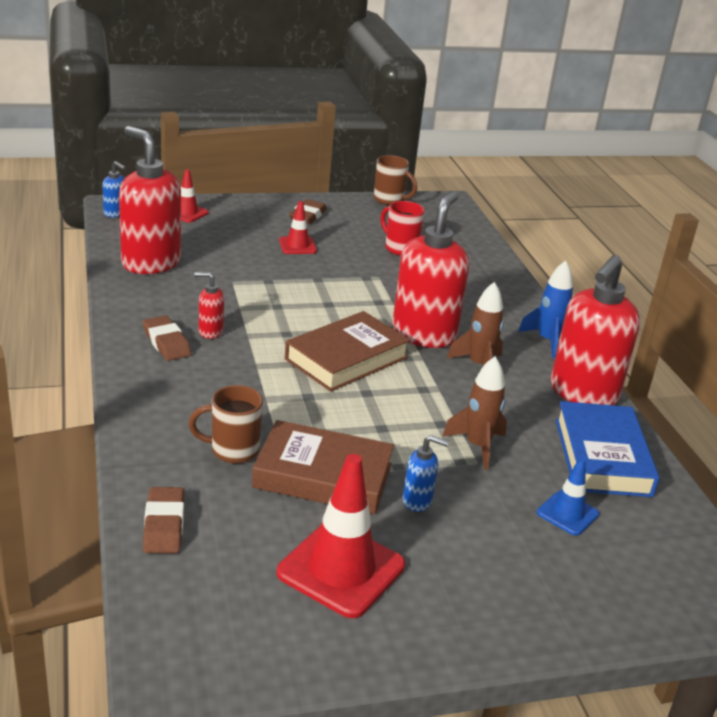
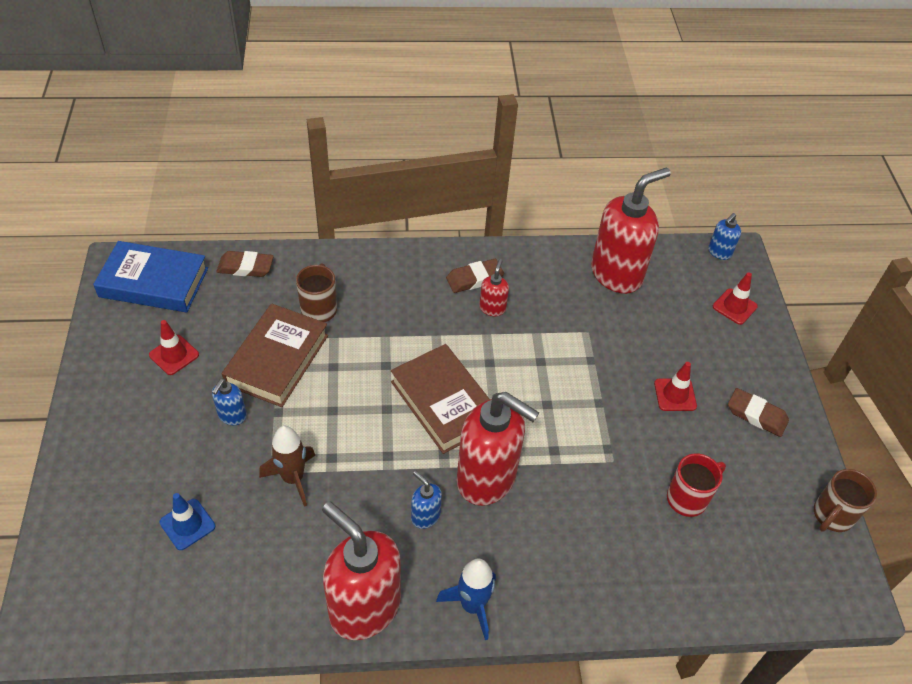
camera: 100 degrees right, 20 degrees up
(341, 569) = (174, 355): red traffic cone -> red traffic cone, size x0.54
(478, 365) = (425, 516): brown rocket -> blue soap dispenser
(602, 457) = (256, 585): blue book -> blue book (154, 282)

